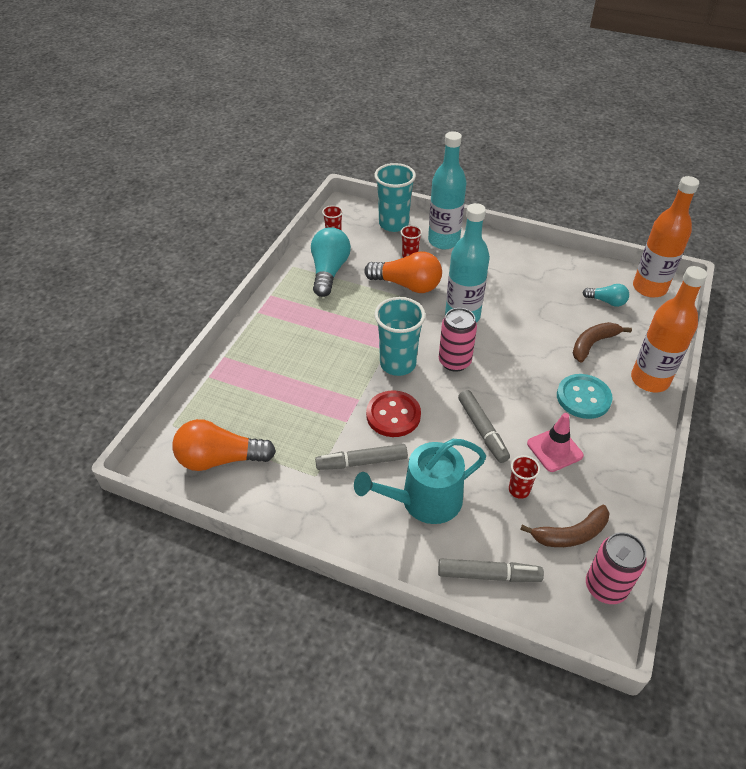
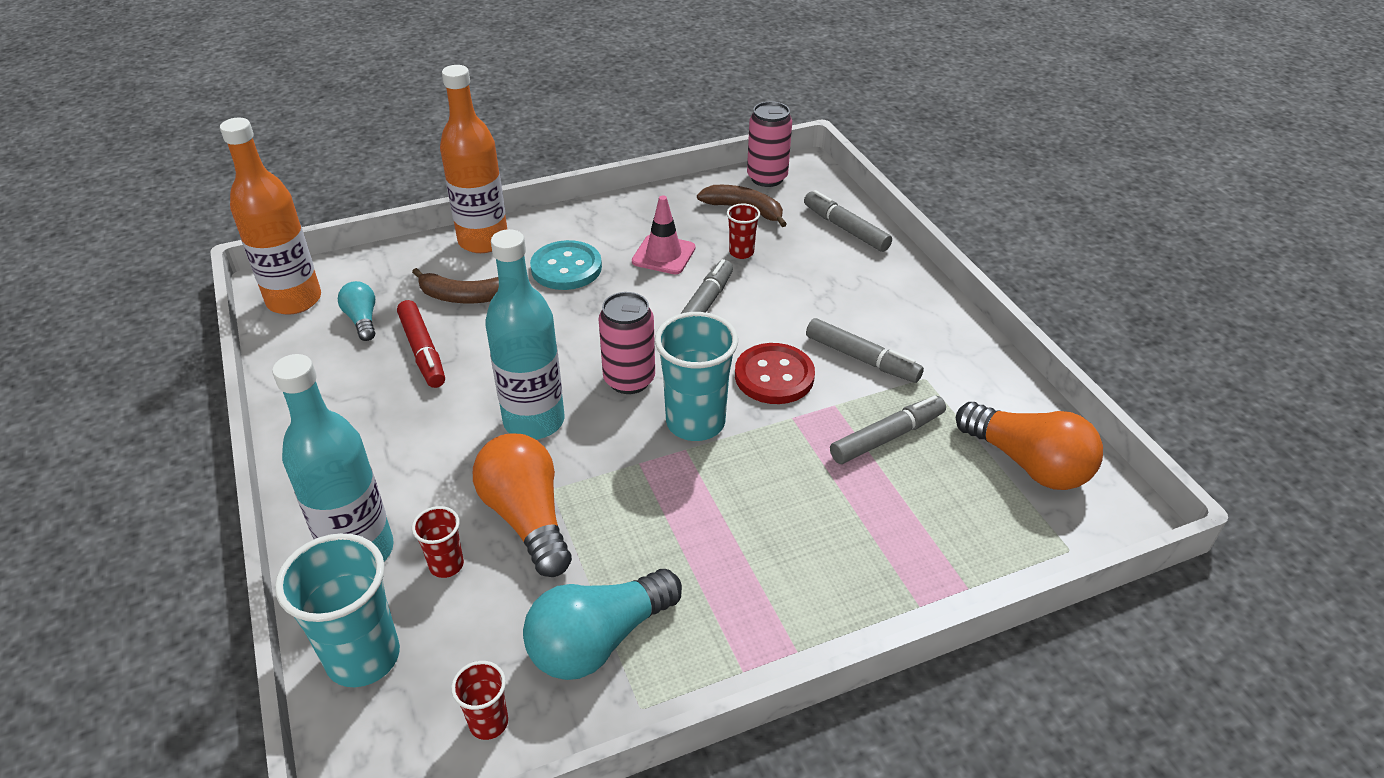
camera: 135 degrees left, 5 degrees down
(303, 422) = (887, 437): none -> grey marker
(424, 500) = (837, 295): turquoise watering can -> none
(557, 308) = (423, 351): none -> red marker

